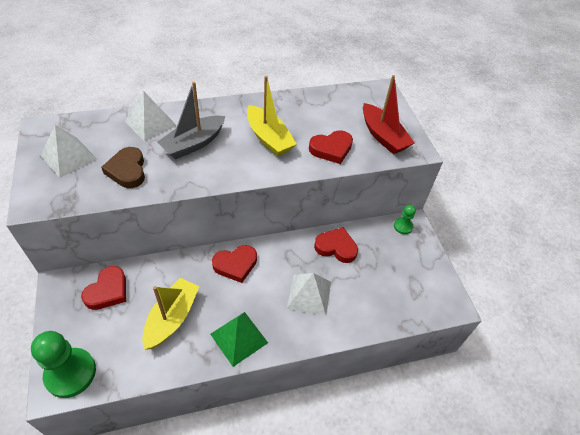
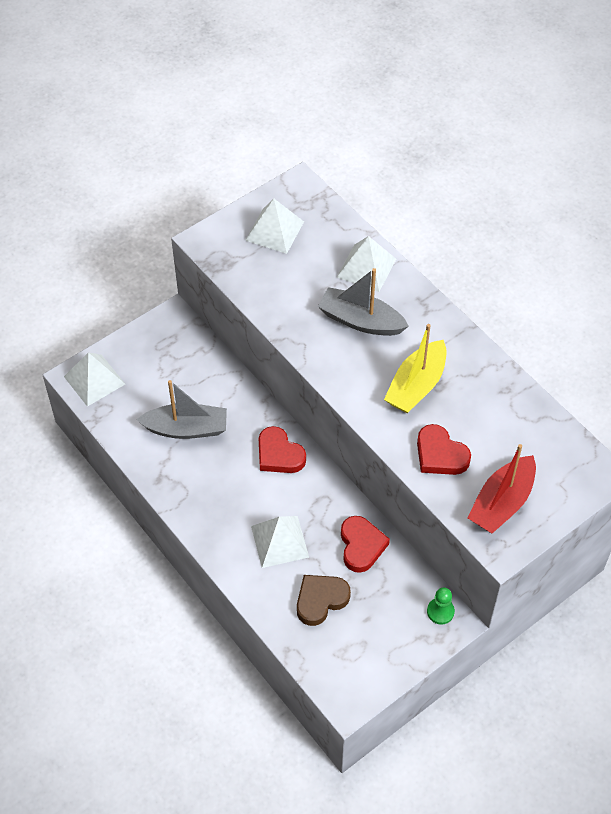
camera: 70 degrees right, 5 degrees up
(70, 373) = (94, 380): green pawn -> white pyramid
(108, 291) = (187, 360): red heart -> none
(127, 170) = (287, 286): brown heart -> brown heart (320, 600)
(172, 318) = (186, 429): yellow boat -> grey boat
(239, 338) = (194, 497): green pyramid -> none

